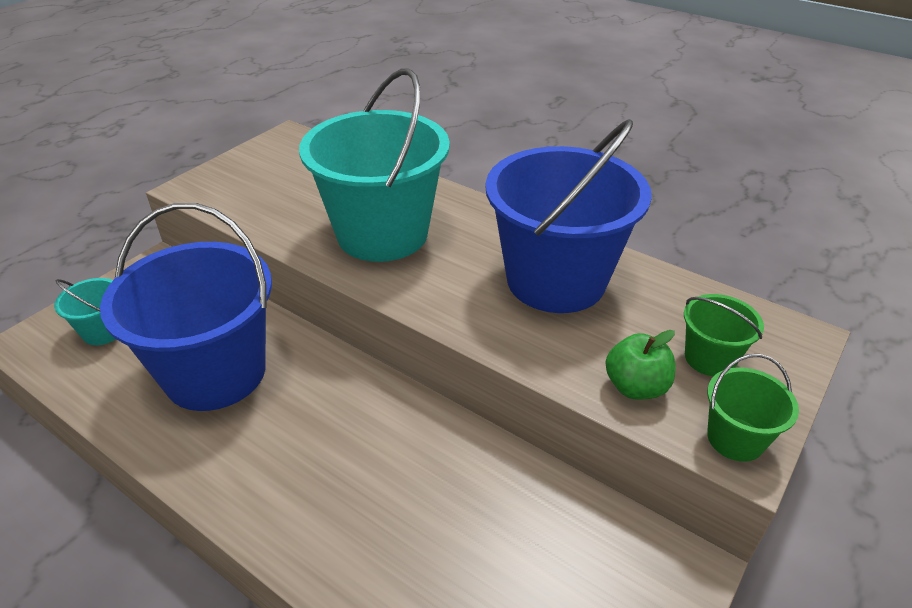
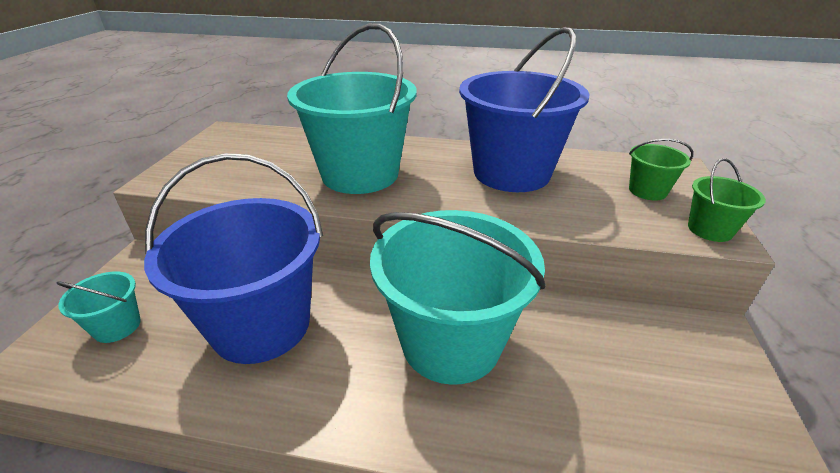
camera: 25 degrees left, 5 degrees down
(373, 458) = (451, 342): none -> turquoise bucket
(635, 387) = (624, 219): green apple -> none

